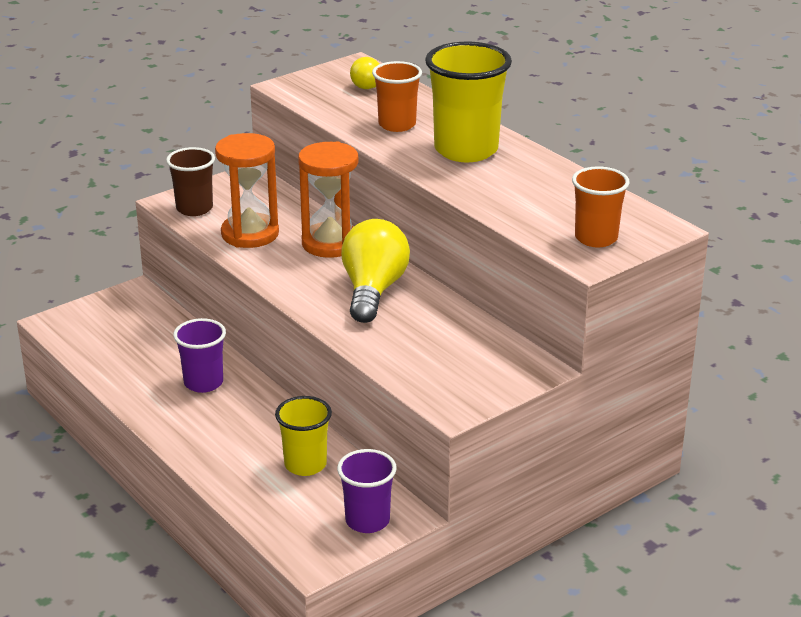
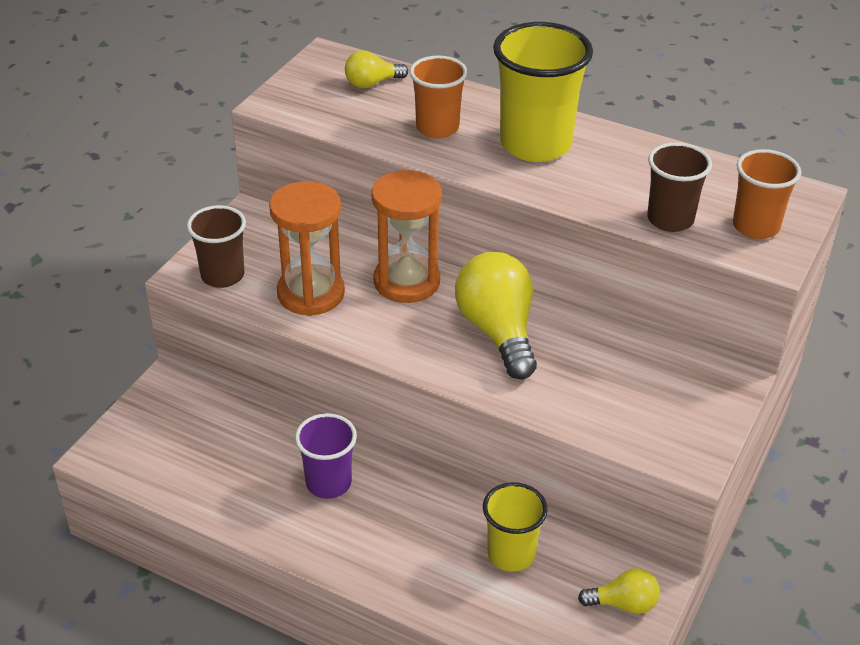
camera: 25 degrees left, 10 degrees up
(367, 521) = (623, 604): purple cup -> yellow light bulb
(527, 218) = (670, 219): none -> brown cup

